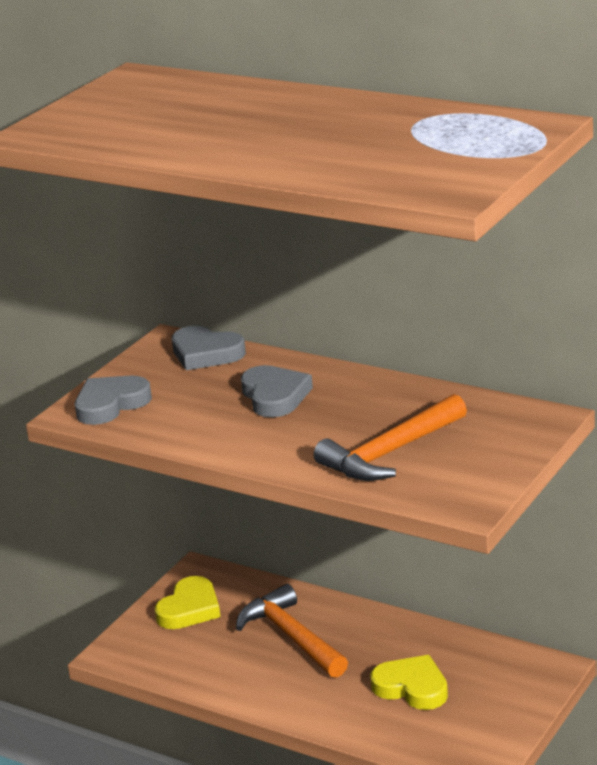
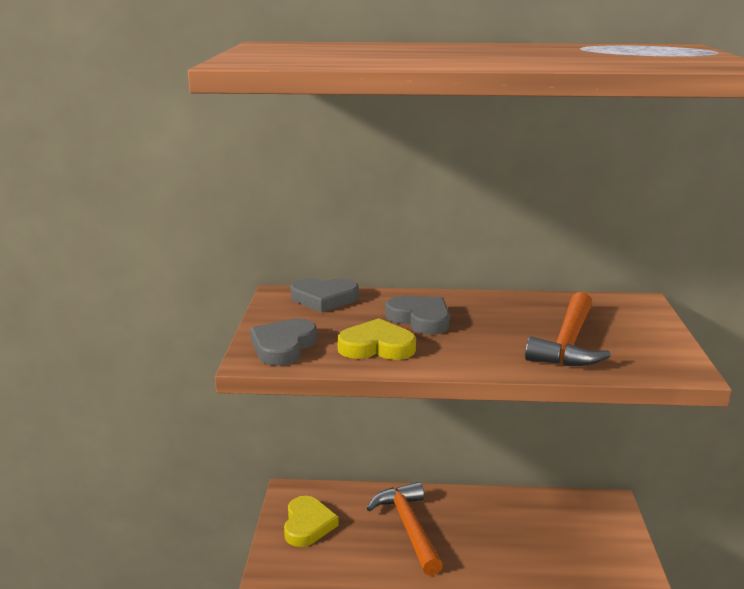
camera: 30 degrees left, 5 degrees down
(292, 637) = (408, 527): orange hammer -> orange hammer turned 45 degrees clockwise
(412, 687) = (534, 544): yellow heart -> yellow heart (377, 347)

